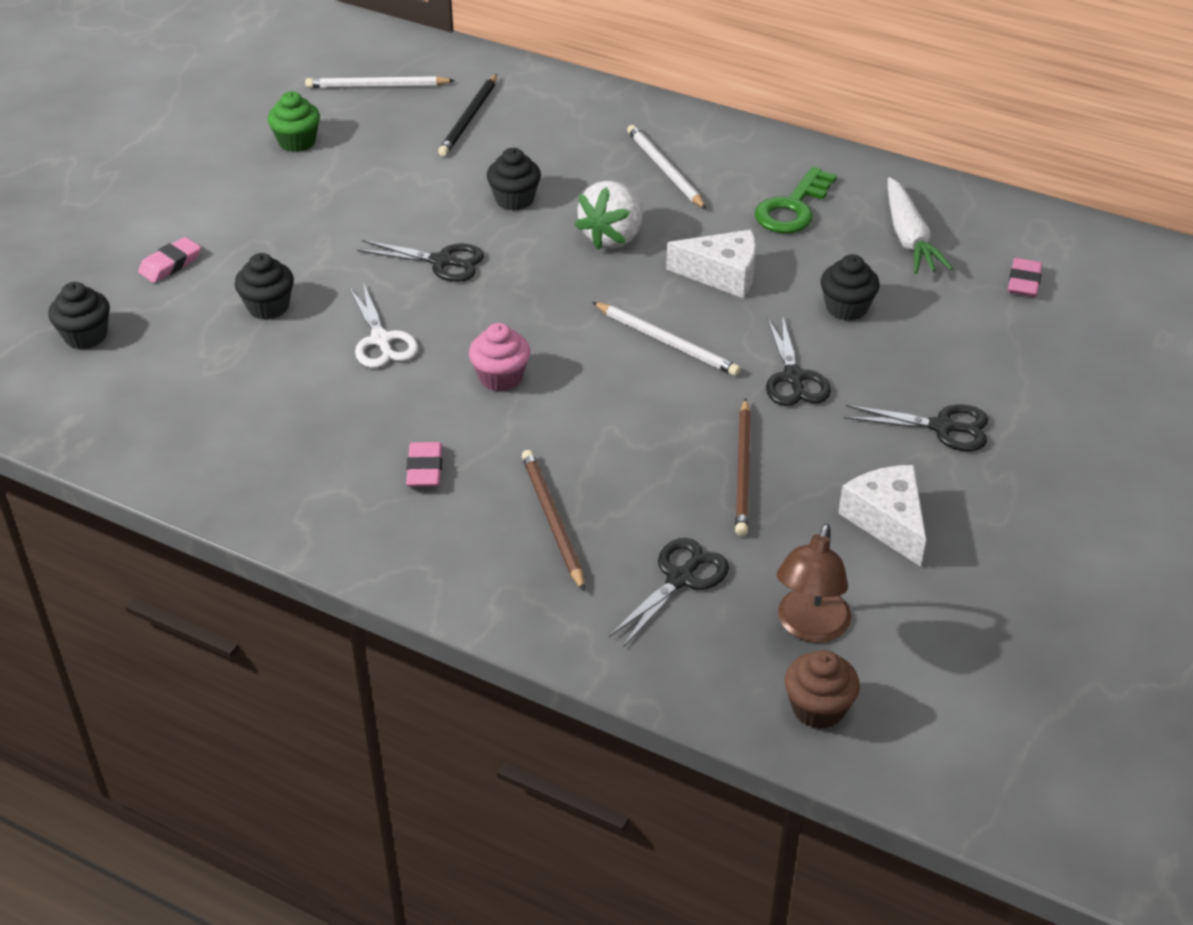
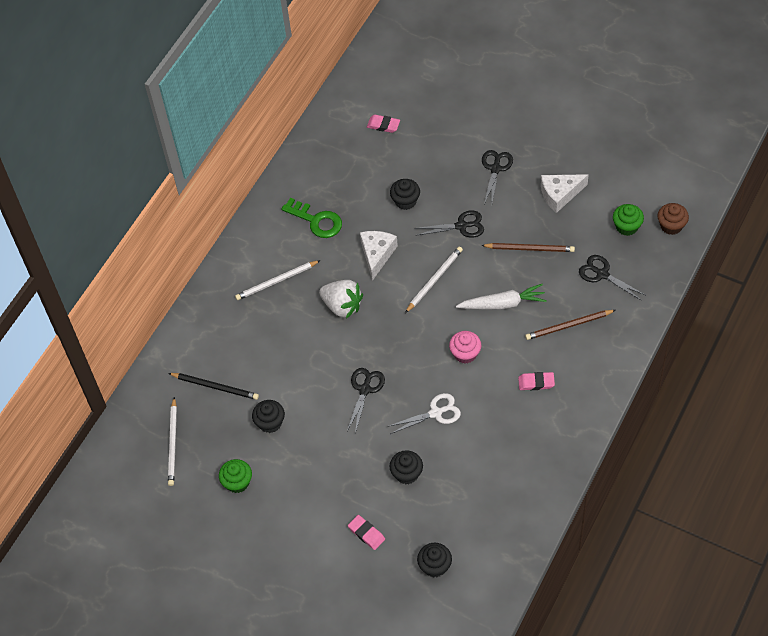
camera: 85 degrees left, 15 degrees up
(514, 199) = (304, 356): black cupcake -> black cupcake (270, 423)
(809, 627) = (627, 227): brown lamp -> green cupcake
(909, 237) = (345, 170): white carrot -> white carrot (502, 304)

